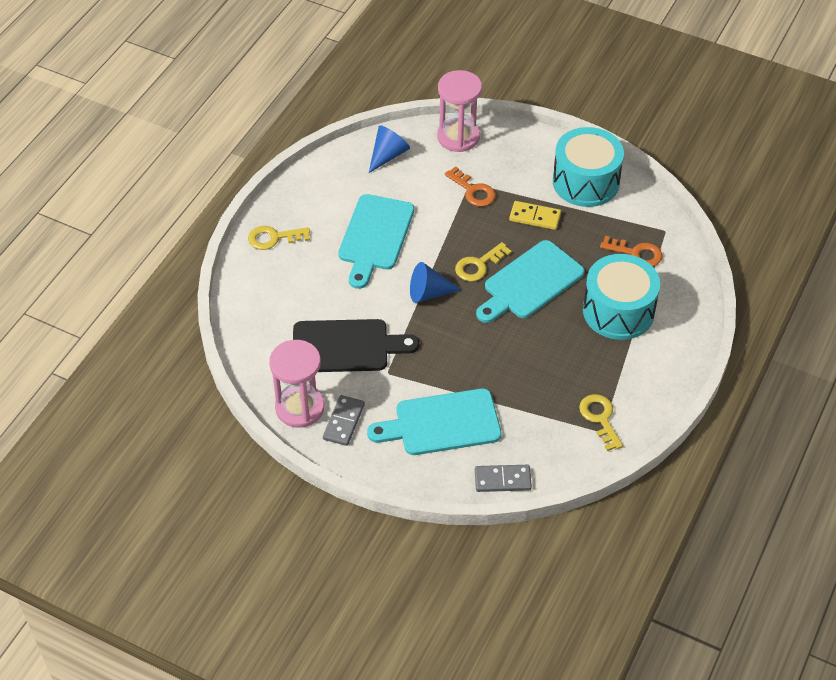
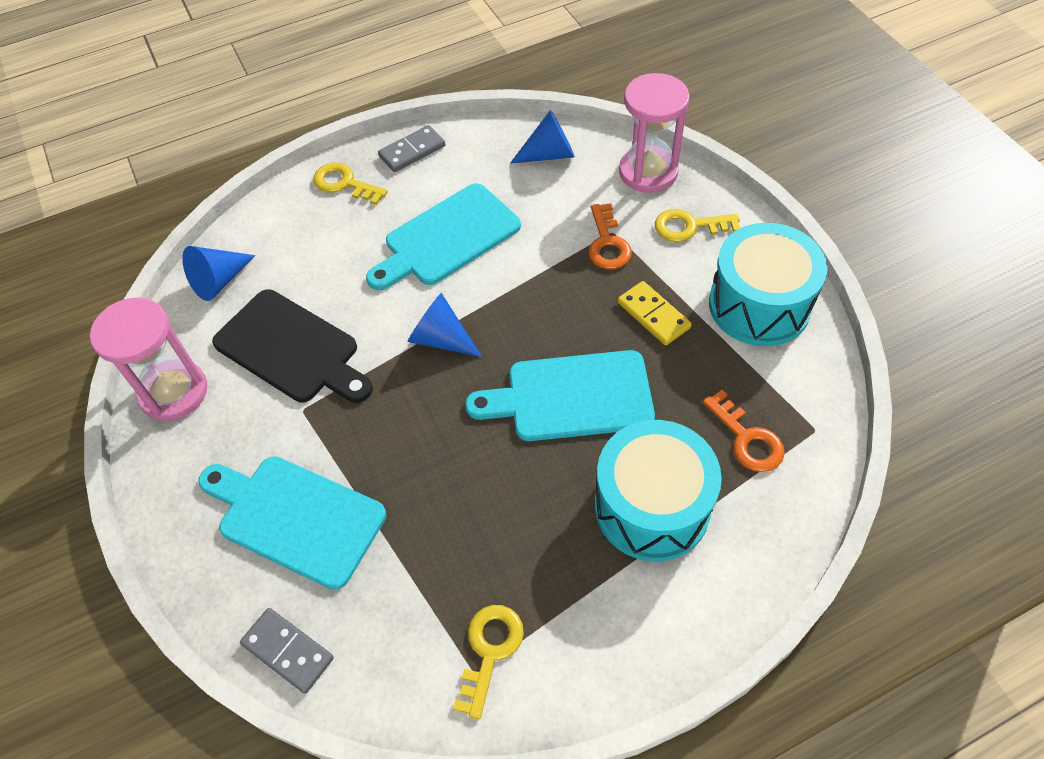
camera: 40 degrees right, 5 degrees up
(256, 336) = (219, 281): none -> blue cone
(343, 422) = (197, 440): grey domino -> grey domino (412, 151)
(478, 265) = (529, 338): yellow key -> yellow key (689, 227)

